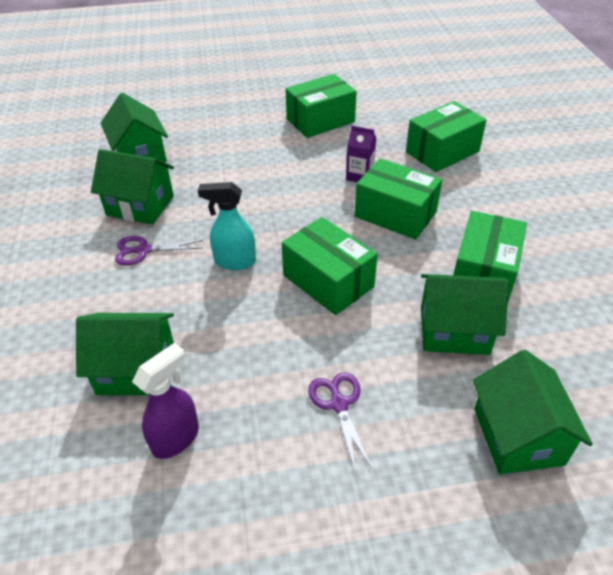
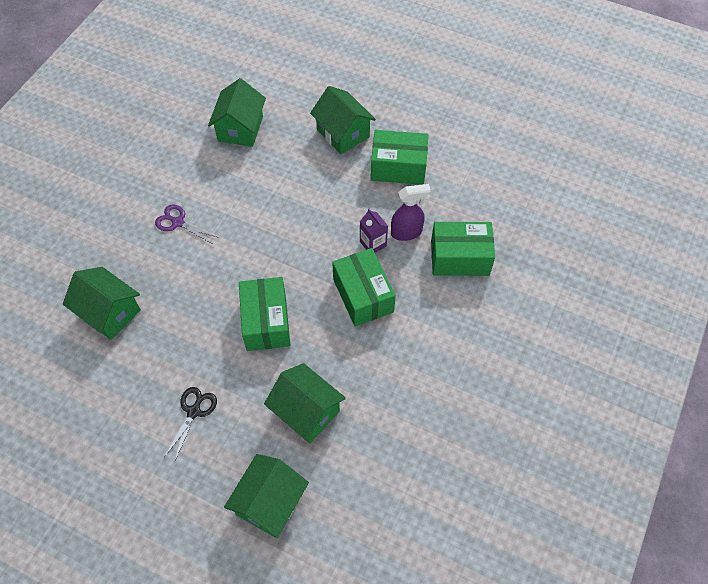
camera: 35 degrees right, 15 degrees up
(140, 206) = (205, 180): green house -> green house (343, 133)
(176, 438) = (97, 371): purple spray bottle -> purple spray bottle (406, 232)
(234, 261) = (224, 268): turquoise spray bottle -> none
(338, 404) = (194, 411): purple scissors -> black scissors
(483, 273) = (370, 384): green box -> none

